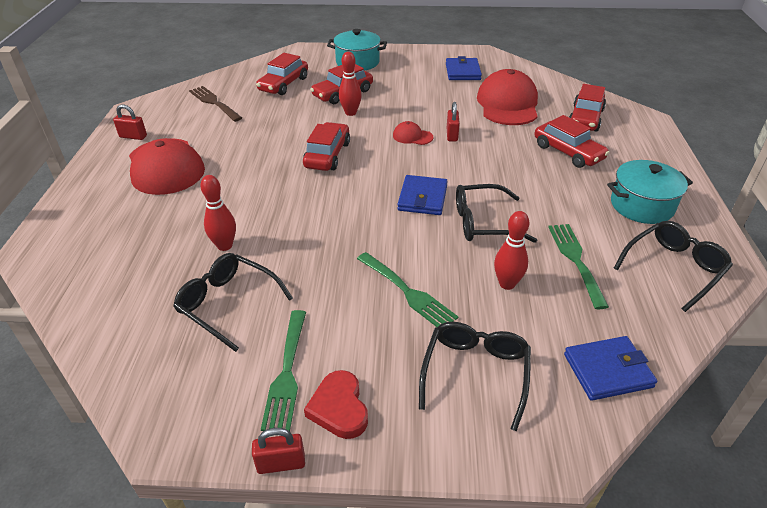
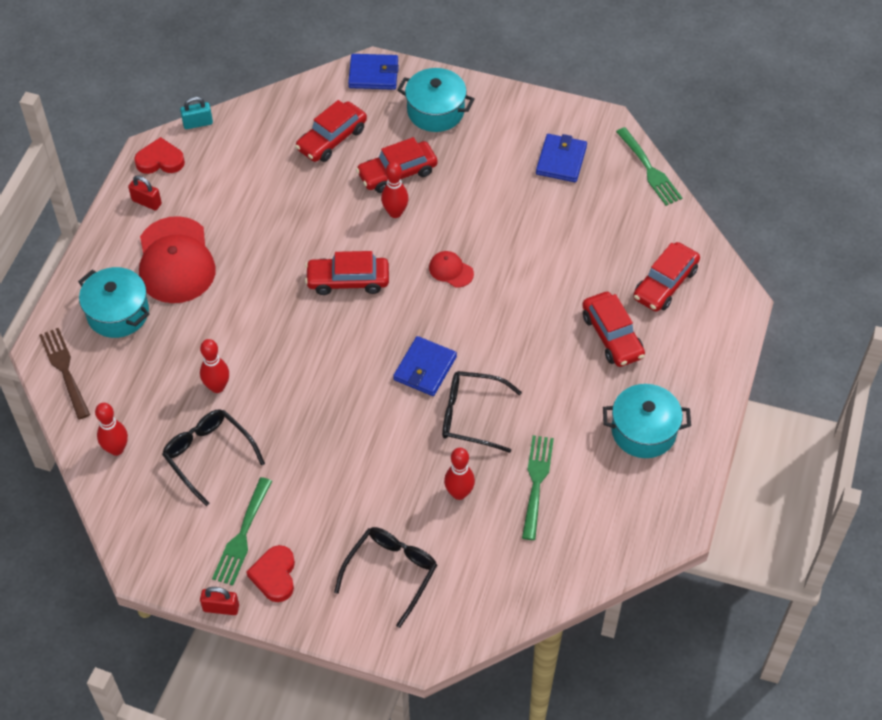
camera: 15 degrees right, 15 degrees up
(112, 209) = (118, 313): none -> turquoise pot
(119, 319) = (116, 449): none -> red bowling pin
(142, 113) = (160, 160): none -> red heart
(172, 90) = (198, 123): none -> turquoise padlock
(214, 103) = (243, 158): brown fork -> brown fork (64, 369)
(327, 155) = (348, 280): red car -> red car turned 120 degrees counterclockwise
(408, 292) = (367, 481): green fork -> green fork (649, 170)
(452, 135) = (496, 278): red padlock -> none
(507, 104) = (586, 237): red cap -> none
(607, 370) = (499, 597): blue wallet -> blue wallet (373, 74)
(674, 268) = (624, 513): black glasses -> none

